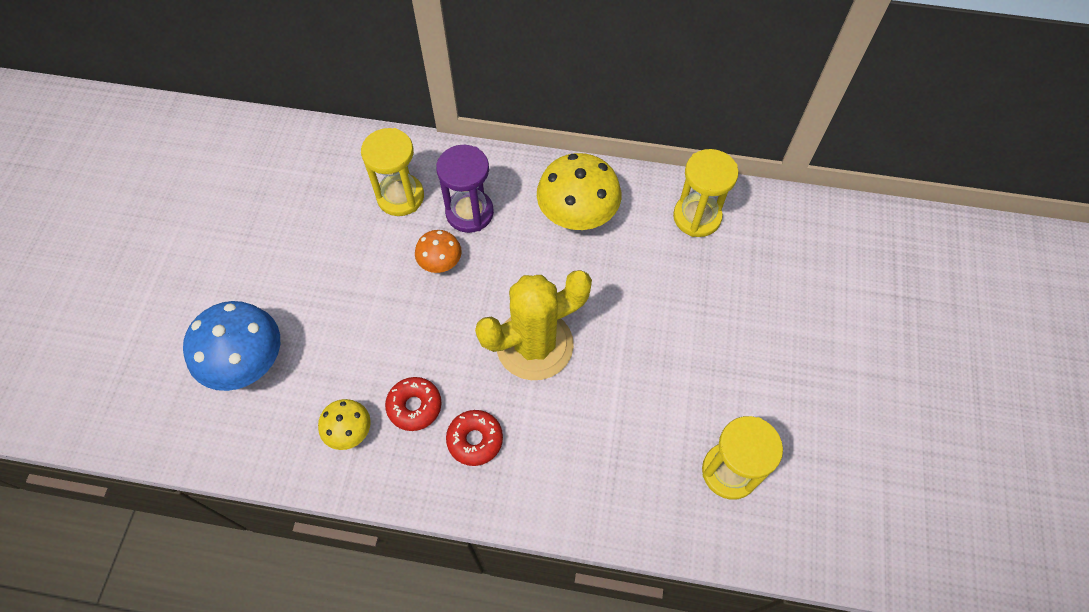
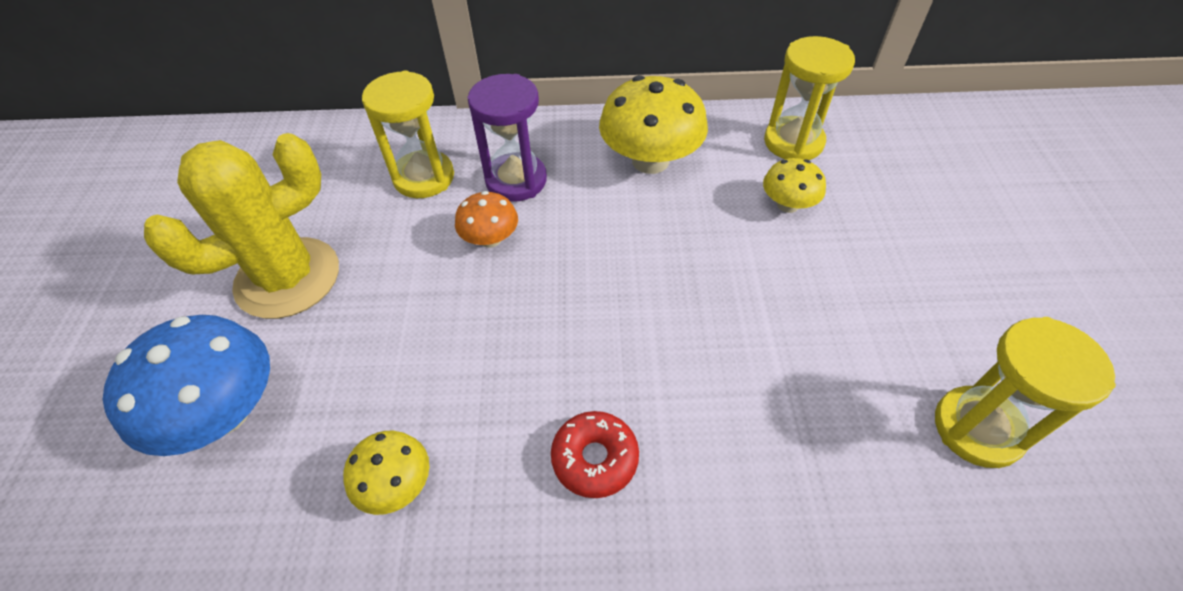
camera: 10 degrees left, 10 degrees down
(414, 406) = (492, 427): red donut -> none
(534, 345) = (643, 314): yellow cactus -> yellow cactus (288, 278)
(670, 274) = (787, 204): none -> yellow mushroom

